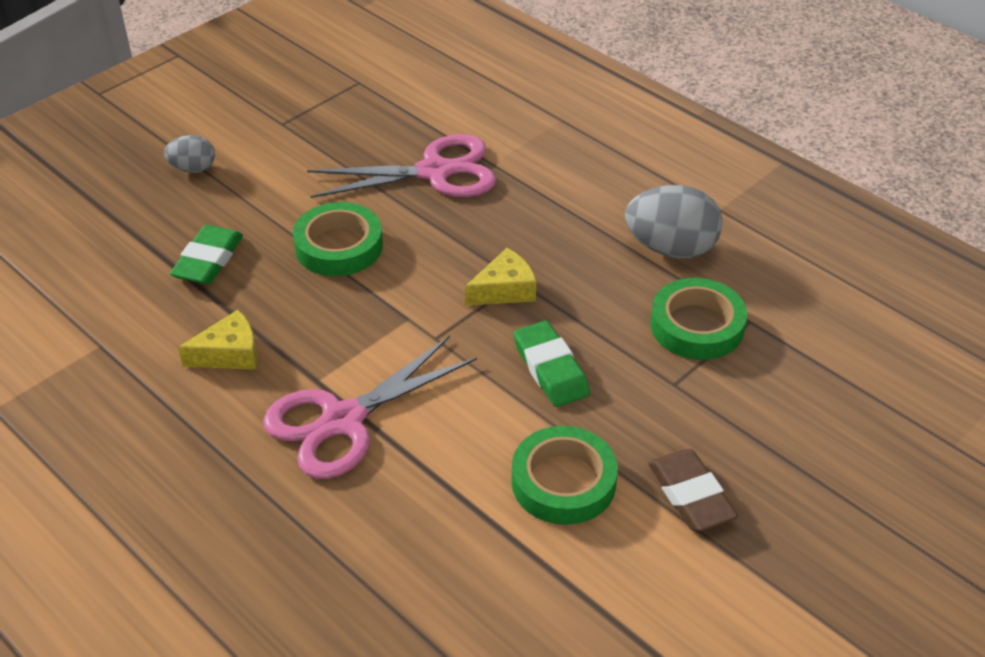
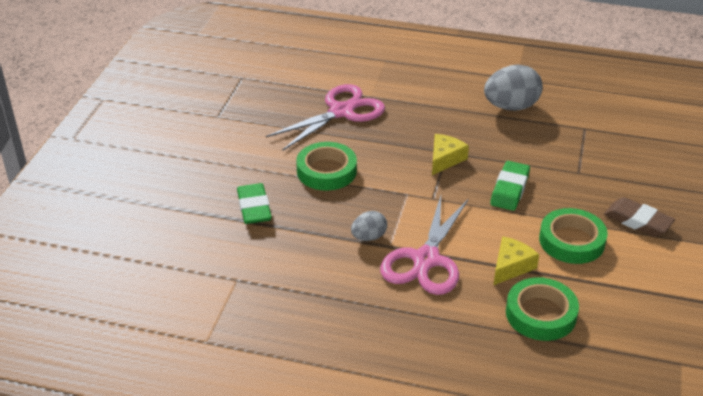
camera: 30 degrees left, 5 degrees down
(193, 169) = (187, 160): grey egg -> grey egg (369, 237)
(229, 354) = (322, 252): yellow cheese -> yellow cheese (511, 266)
(550, 369) = (510, 189): green eraser -> green eraser turned 75 degrees clockwise
(697, 326) = (561, 140): green tape -> green tape (540, 314)

